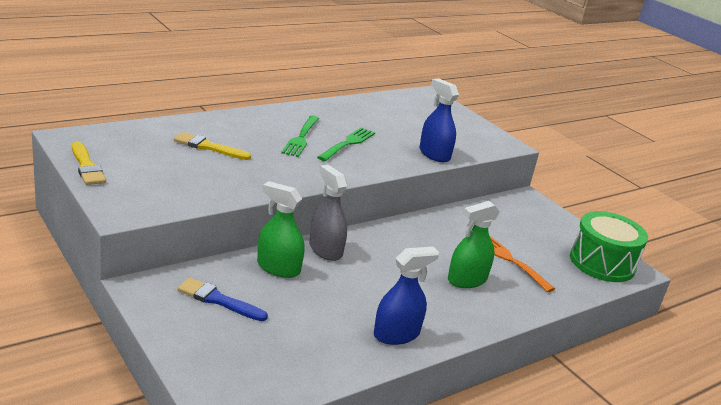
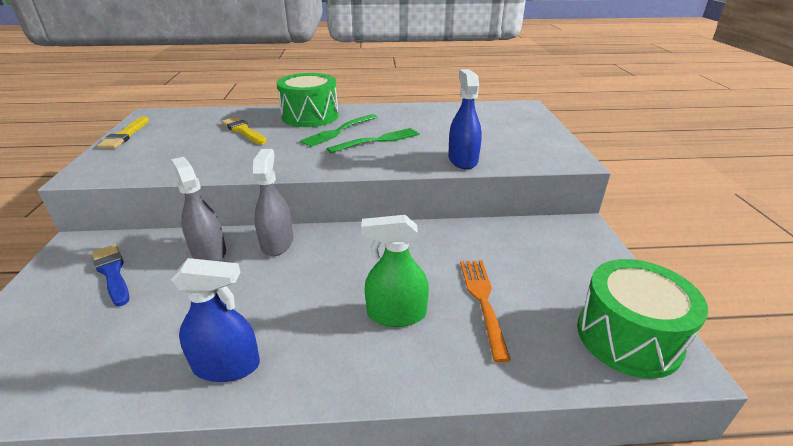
camera: 35 degrees right, 5 degrees up
(251, 123) = (310, 116): none -> green drum
(278, 268) = (208, 252): green spray bottle -> grey spray bottle

